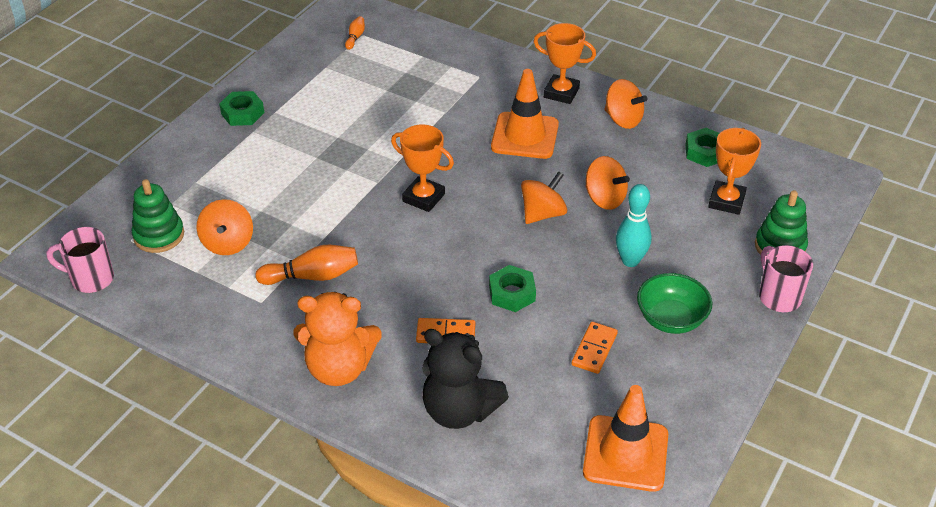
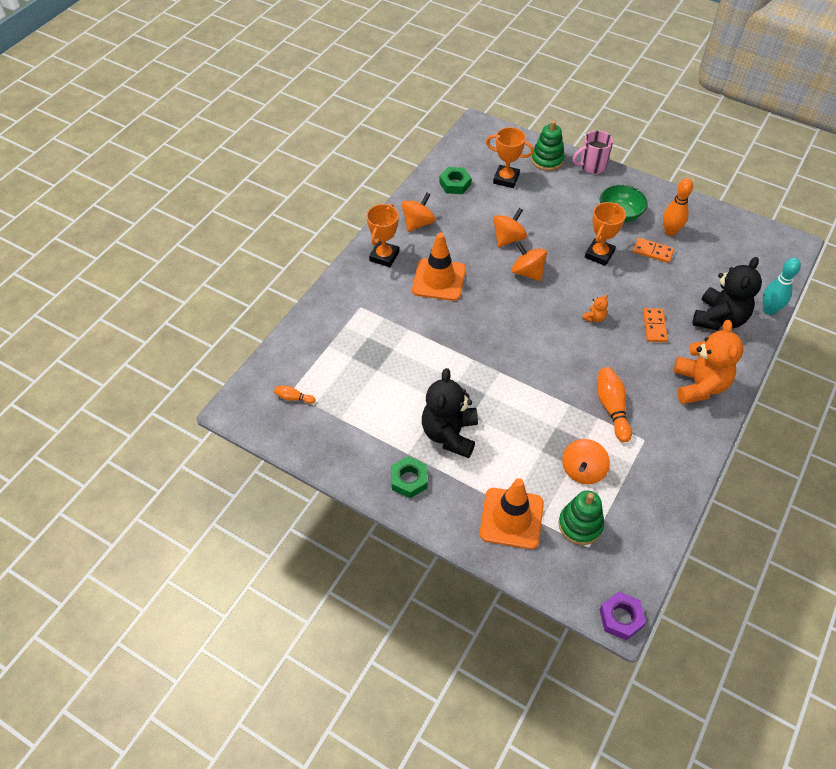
camera: 90 degrees left, 10 degrees up
(43, 258) = (621, 618): none -> purple nut
(90, 279) = (640, 570): pink mug -> none
(228, 243) = (583, 470): orange spinning top -> orange spinning top turned 120 degrees clockwise
(294, 142) = (450, 434): none -> black teddy bear
(423, 198) = (516, 341): orange trophy -> orange trophy (599, 254)
(462, 273) = (594, 318): none -> orange teddy bear
(512, 293) = (610, 291): green nut -> none
(625, 453) = (731, 242): orange traffic cone -> orange traffic cone (511, 518)
(630, 261) = (569, 229): turquoise bowling pin -> turquoise bowling pin (769, 310)
(641, 376) = (670, 232): none -> orange bowling pin

